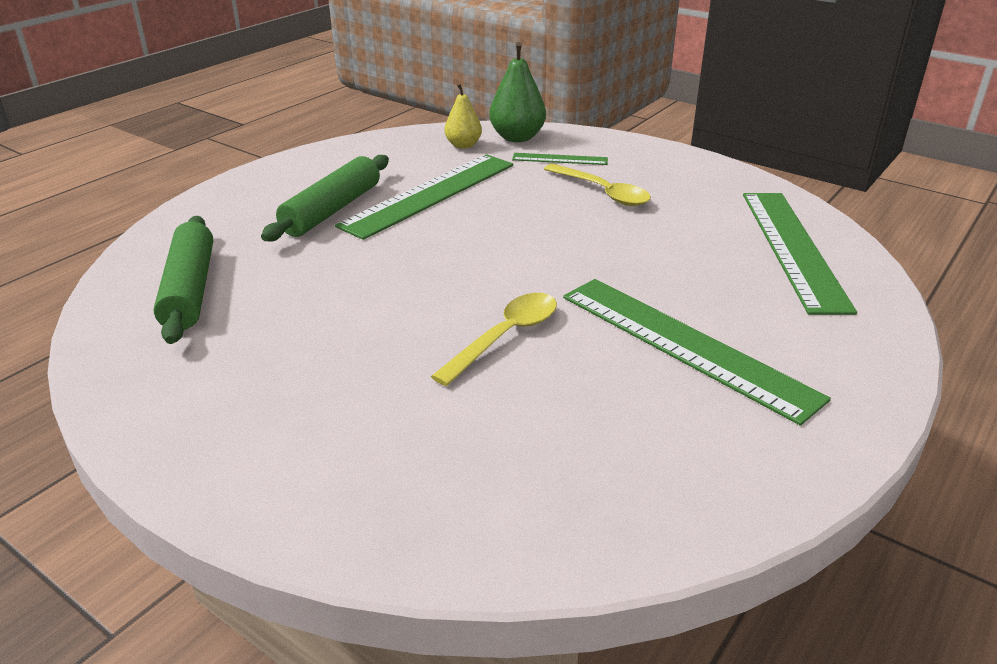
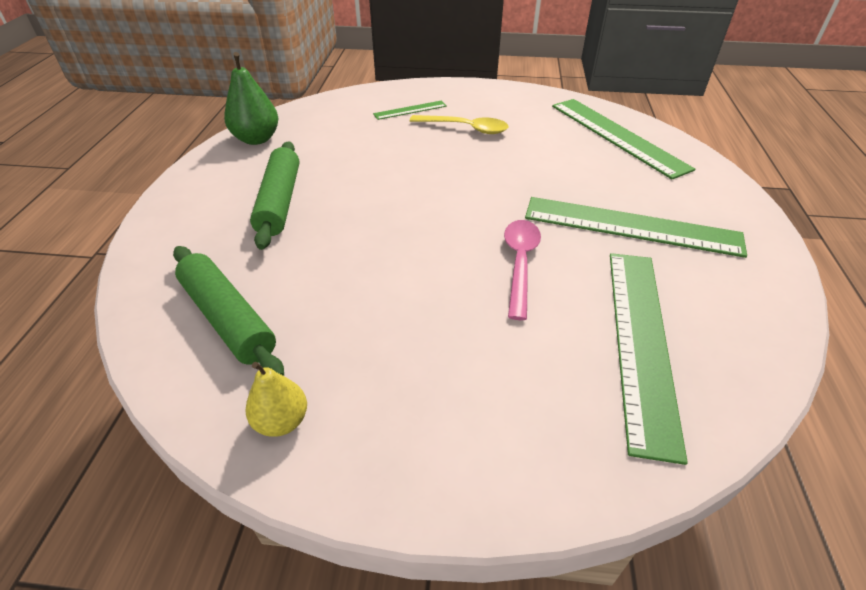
camera: 30 degrees left, 10 degrees up
(430, 194) = (345, 165): green ruler -> green ruler (641, 341)
(463, 145) = (328, 117): yellow pear -> yellow pear (281, 421)
(505, 337) = (520, 263): yellow spoon -> pink spoon
(517, 137) = (362, 100): green pear -> green pear (256, 139)

